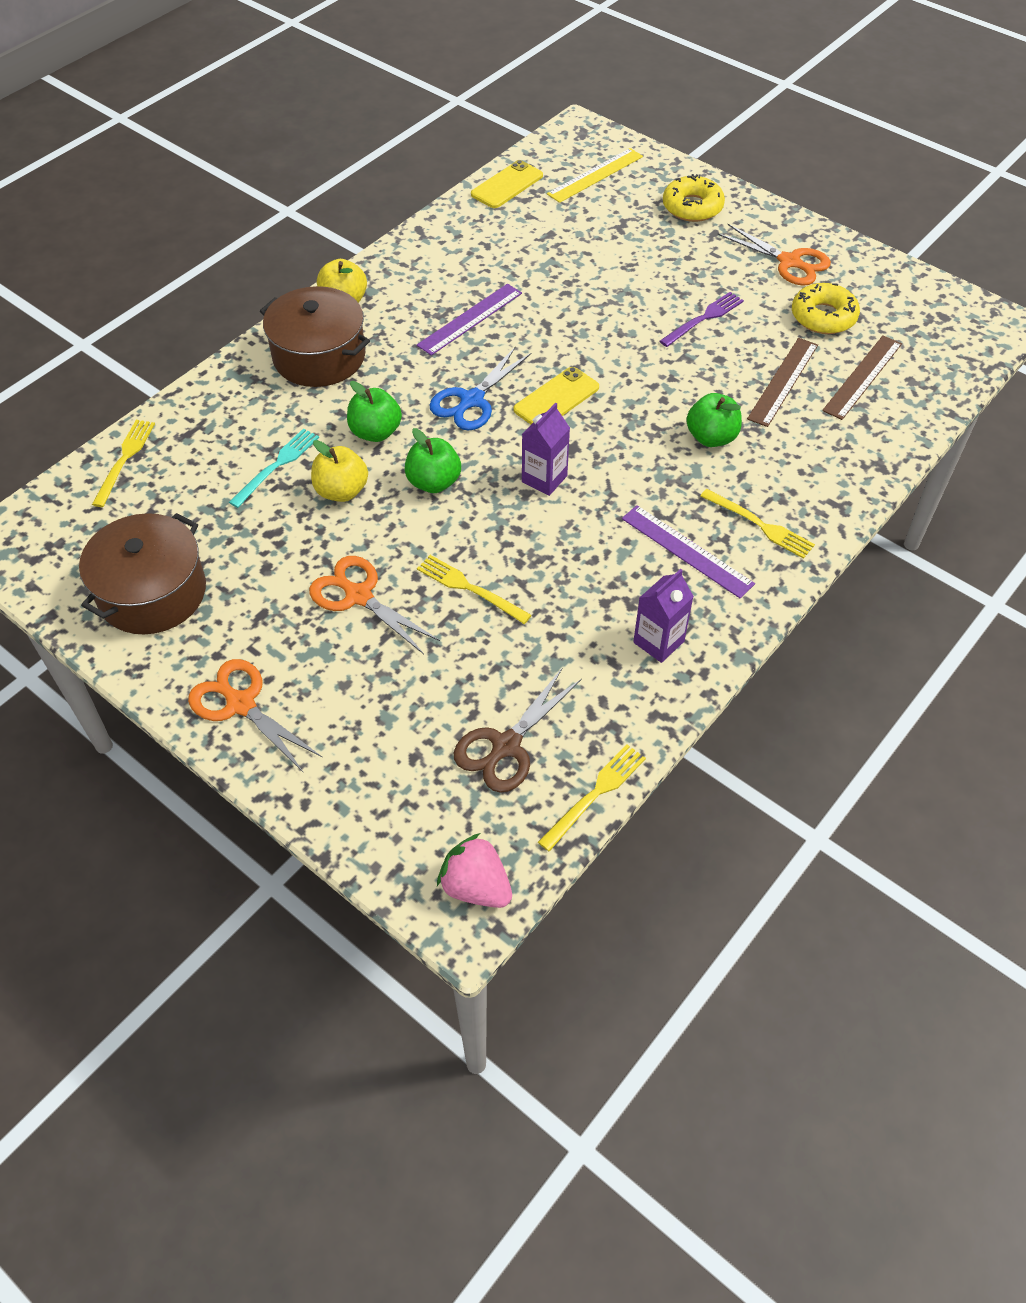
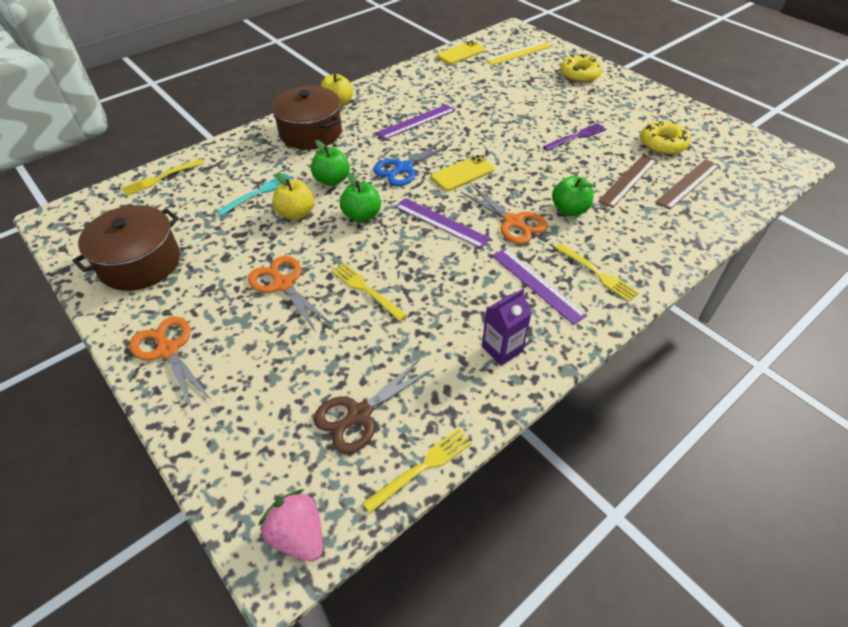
camera: 10 degrees right, 5 degrees down
(125, 459) = (161, 178): yellow fork -> yellow fork turned 150 degrees counterclockwise
(544, 479) = (441, 223): purple carton -> purple ruler
(789, 262) = (641, 110): orange scissors -> orange scissors (513, 222)

